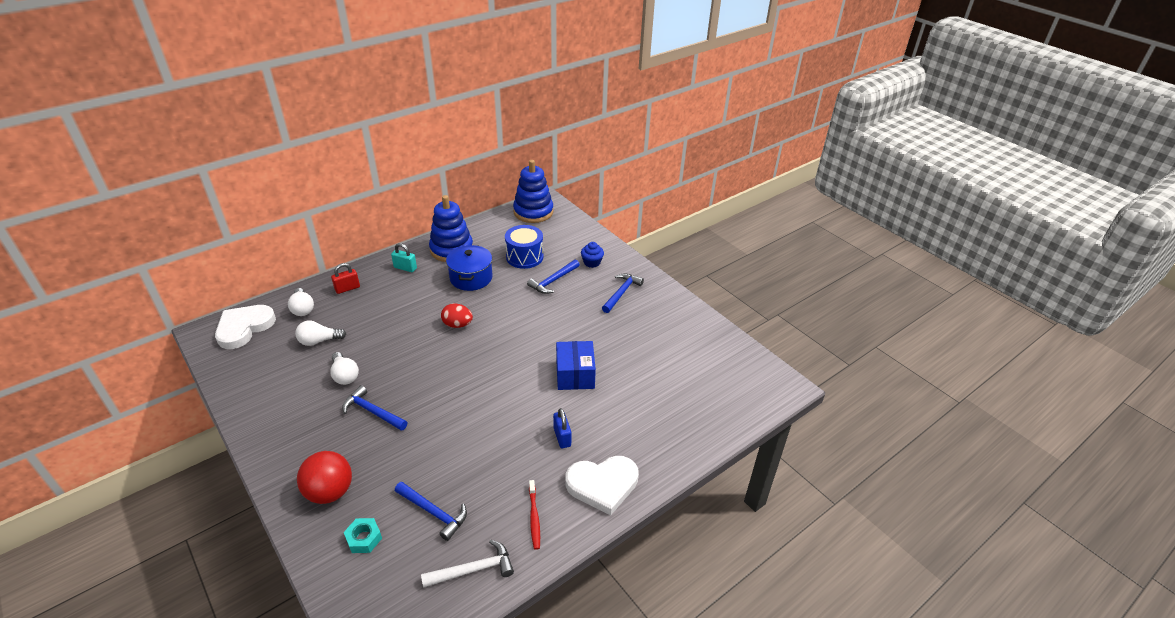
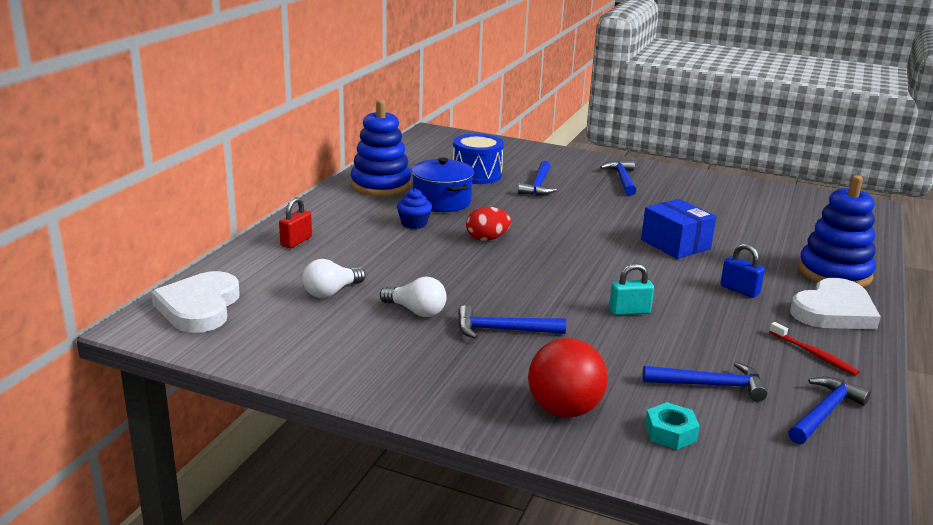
camera: 30 degrees left, 15 degrees down
(302, 309) = (261, 271): white light bulb -> none
(405, 268) = (346, 210): turquoise padlock -> turquoise padlock (629, 311)
(473, 569) = (825, 412): white hammer -> blue hammer
(533, 212) = (430, 142): blue stacking toy -> blue stacking toy (834, 273)
(592, 262) = (556, 165): blue cupcake -> blue cupcake (414, 224)

